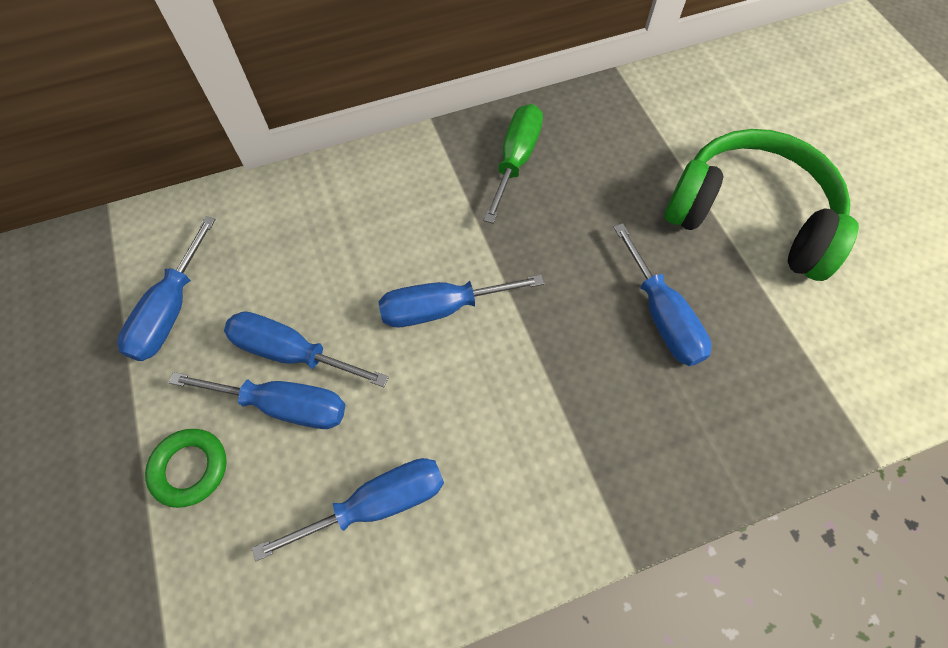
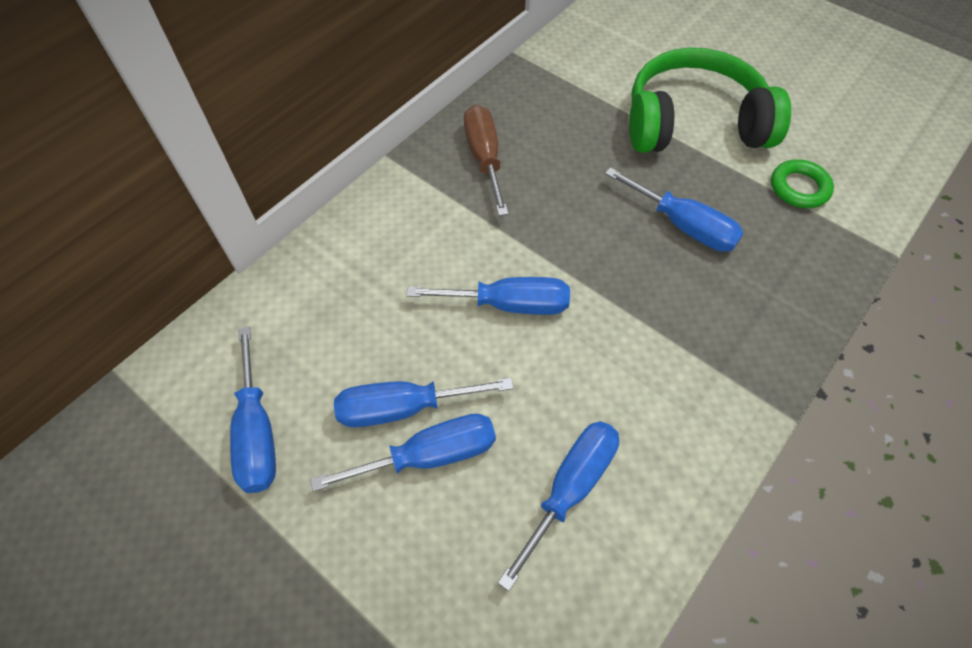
camera: 30 degrees left, 5 degrees down
(190, 468) = (381, 558): green ring -> green ring (799, 188)
(441, 308) = (509, 304): blue screwdriver -> blue screwdriver turned 135 degrees counterclockwise
(516, 160) = (484, 158): green screwdriver -> brown screwdriver

